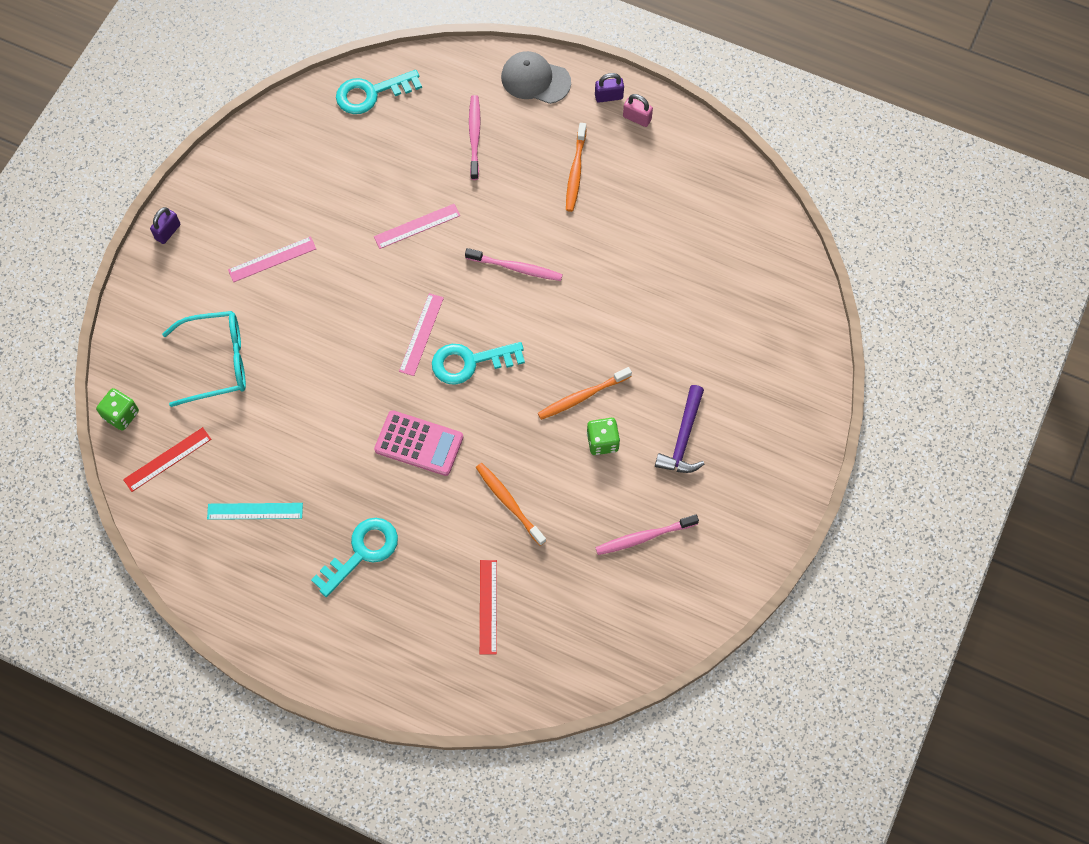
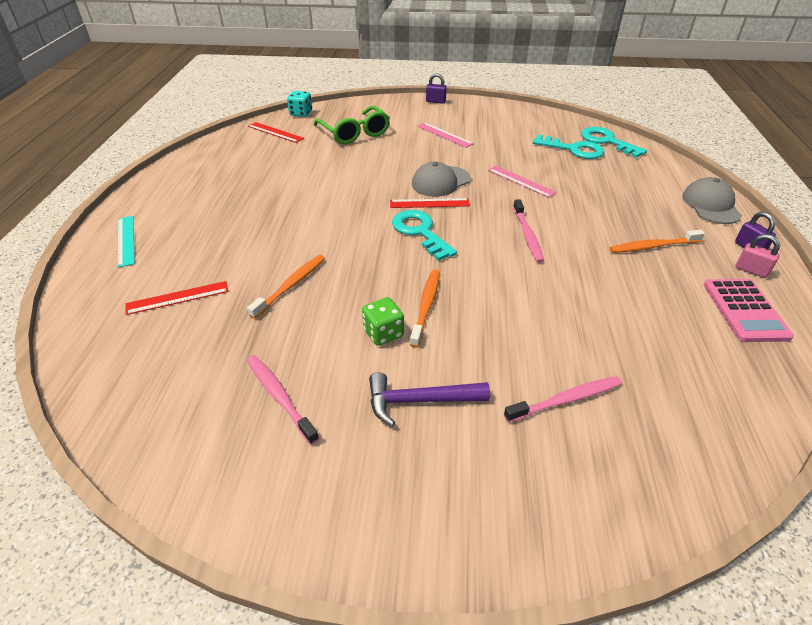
camera: 70 degrees right, 25 degrees down
(121, 415) = (301, 113): green dice -> turquoise dice
(217, 362) = (355, 133): turquoise glasses -> green glasses
(255, 511) = (246, 168): turquoise ruler -> turquoise ruler (126, 240)
(362, 552) = (222, 218): turquoise key -> turquoise key (574, 149)
(382, 307) = (440, 181): none -> grey cap
(419, 443) = (330, 223): pink calculator -> pink calculator (744, 310)
(421, 334) = (429, 203): pink ruler -> red ruler
(474, 136) = (624, 189): pink toothbrush -> pink toothbrush (566, 400)
(582, 396) = (426, 306): orange toothbrush -> orange toothbrush turned 60 degrees clockwise
(637, 118) = (751, 270): pink padlock -> pink padlock turned 60 degrees counterclockwise

